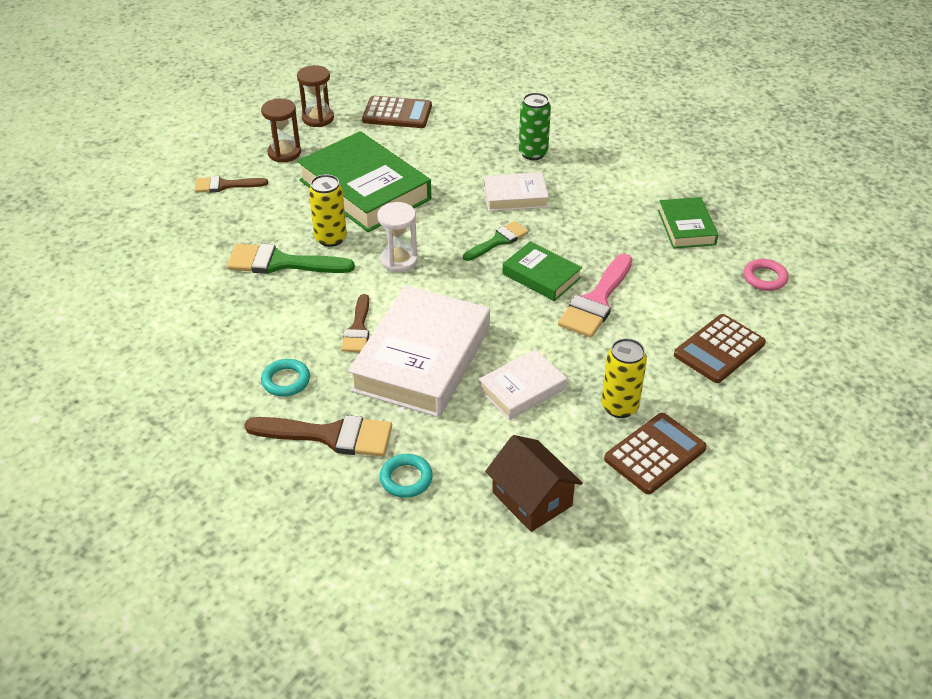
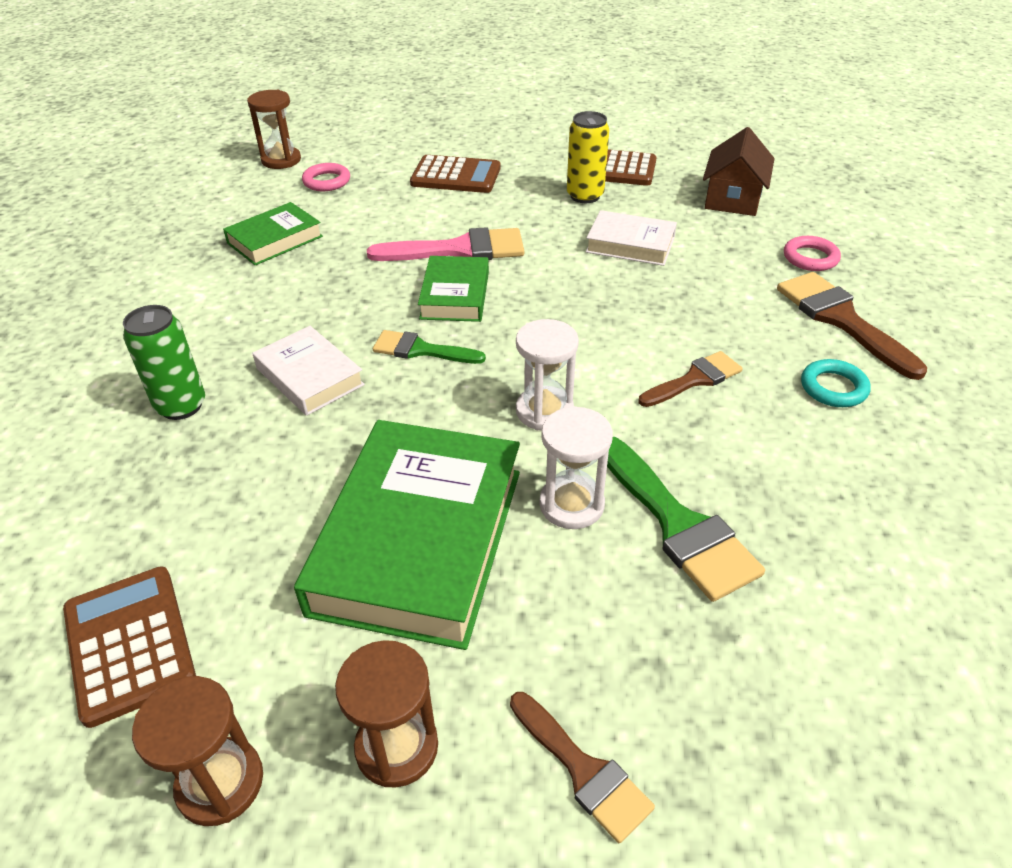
camera: 125 degrees left, 0 degrees up
(330, 238) = (571, 504): yellow can -> white hourglass
(406, 478) = (810, 258): turquoise ring -> pink ring
(421, 359) = (674, 314): white book -> none
(826, 267) = (281, 160): none -> brown hourglass

